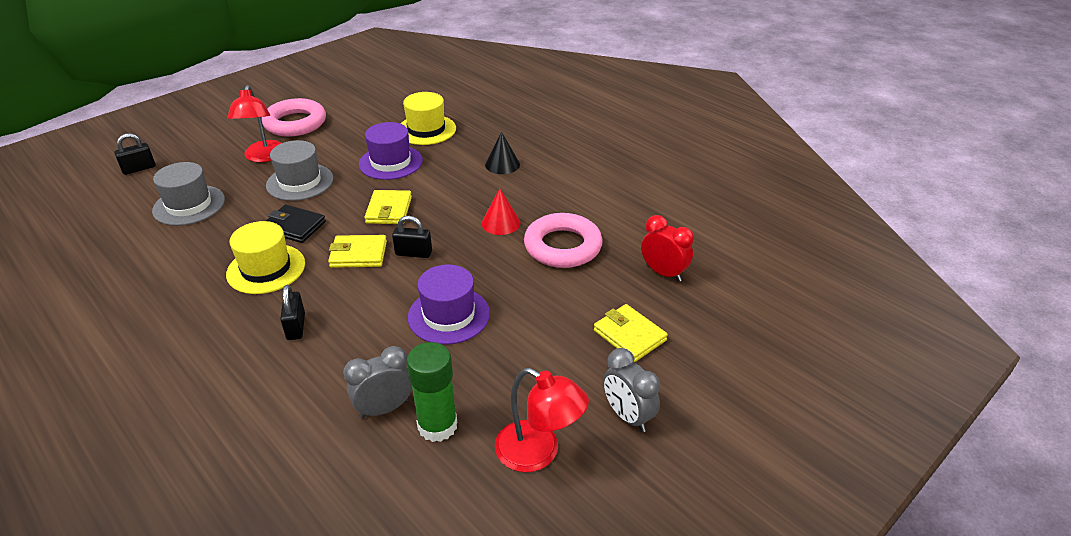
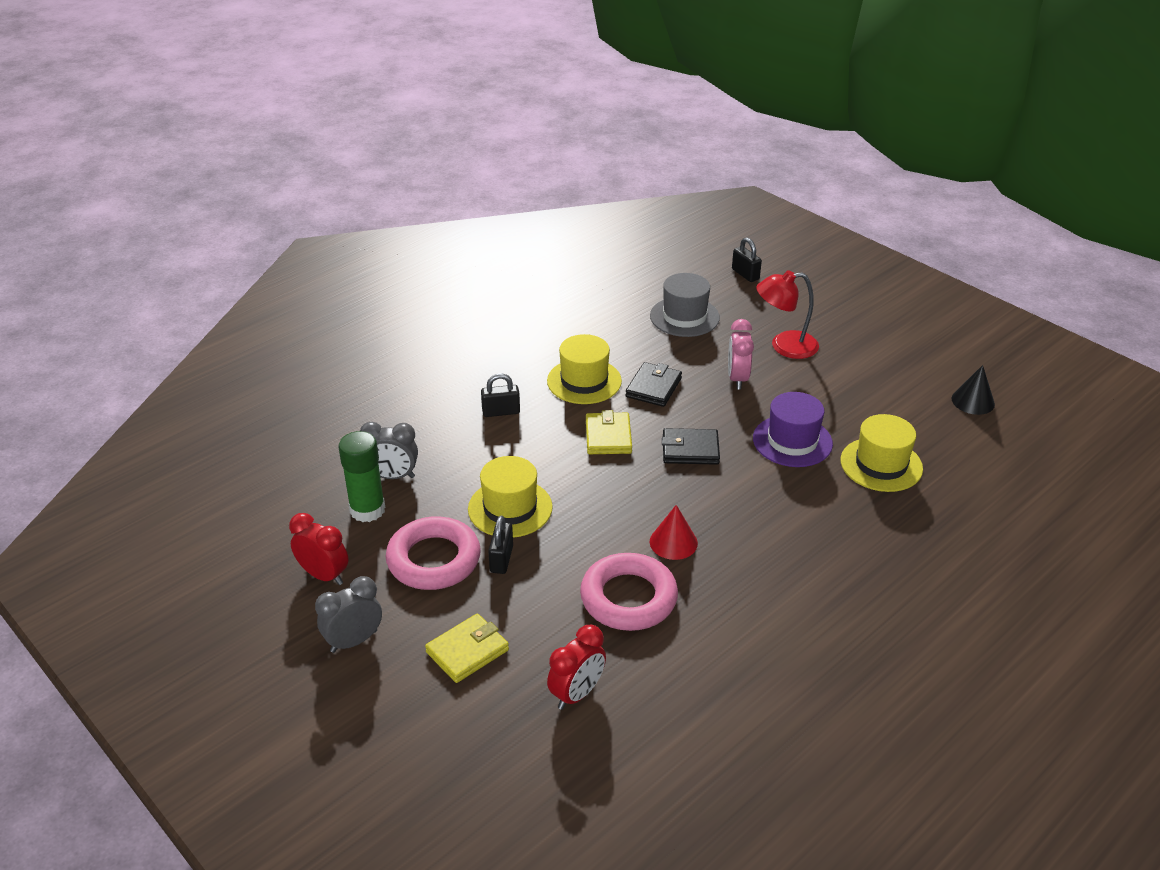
camera: 90 degrees right, 0 degrees up
(295, 123) = (866, 356): pink ring -> pink ring (434, 560)
(300, 182) = (737, 379): grey hat -> pink clock
(384, 409) = (392, 476): grey clock -> grey clock turned 120 degrees clockwise
(389, 210) = (690, 450): yellow wallet -> black wallet
(413, 253) = (611, 475): black padlock -> black padlock (501, 559)
(449, 315) = (510, 508): purple hat -> yellow hat
(502, 164) = (808, 540): black cone -> black cone (973, 401)
(538, 453) = (324, 575): red lamp -> red clock

